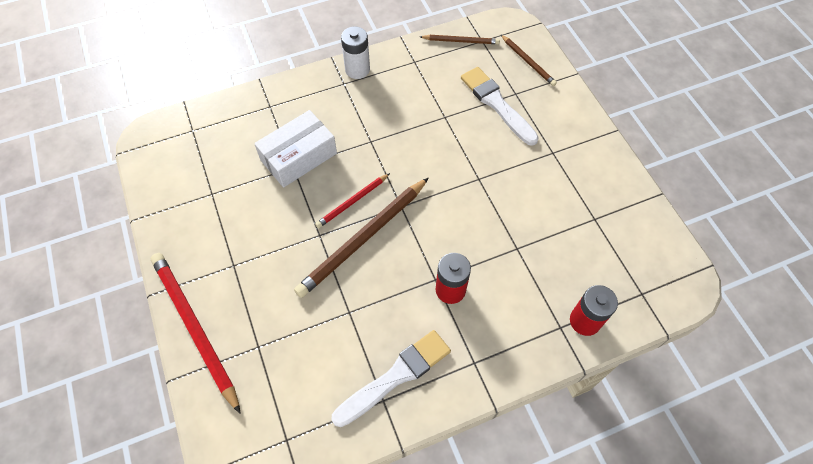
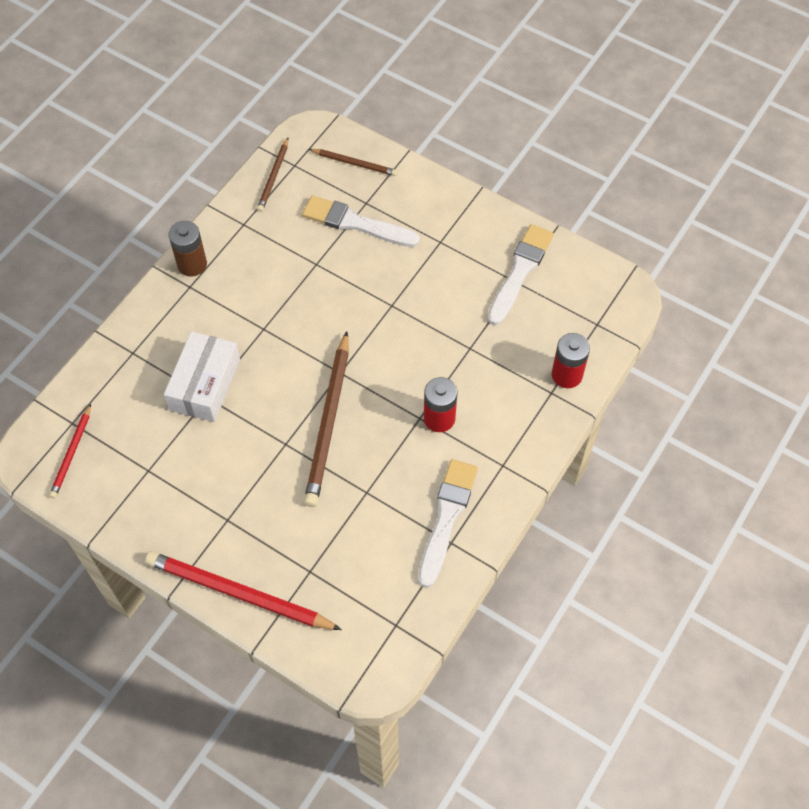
camera: 35 degrees left, 0 degrees up
(352, 202) = (292, 396): red pencil -> red pencil (72, 453)
(357, 69) = (192, 264): white battery -> brown battery
(461, 41) = (273, 177): brown pencil -> brown pencil turned 135 degrees clockwise
(603, 212) = (520, 271): none -> white brush

